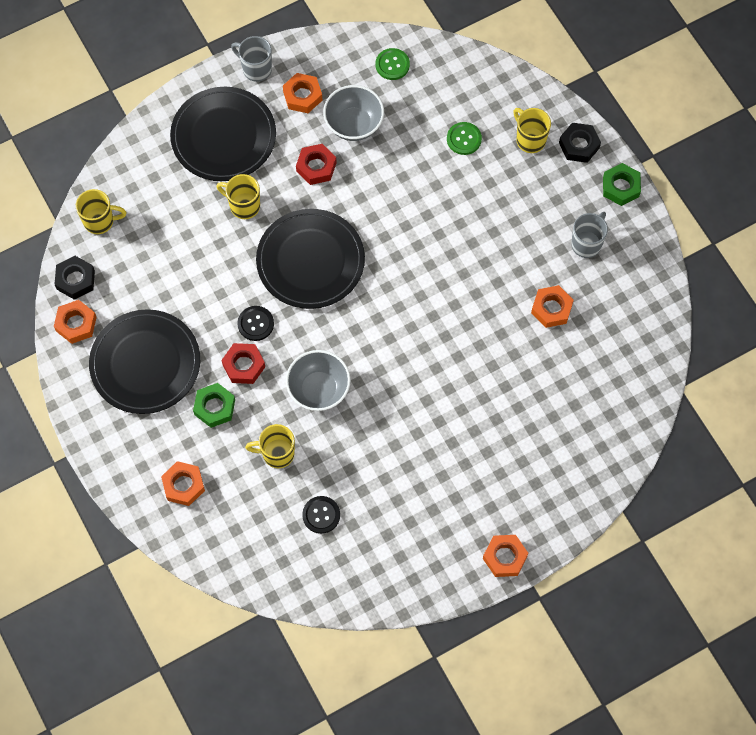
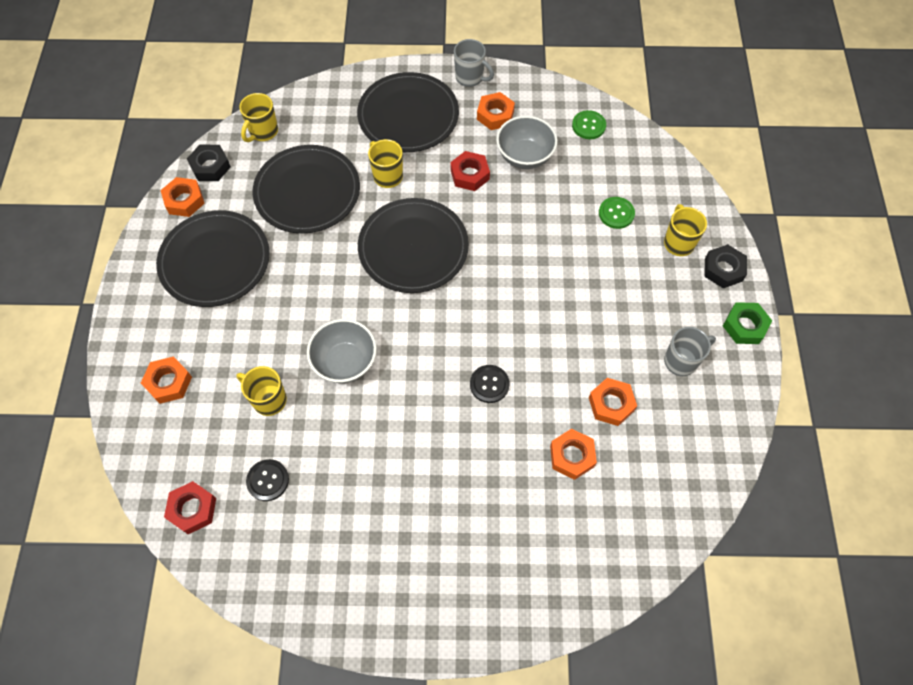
camera: 30 degrees right, 5 degrees down
(100, 221) = (263, 132): yellow mug -> yellow mug turned 90 degrees clockwise
(182, 258) = (307, 192): none -> black plate
(214, 407) = (244, 328): green nut -> none
(244, 365) = (295, 306): red nut -> red nut (192, 509)
(255, 324) = (330, 276): black button -> black button (489, 384)
(256, 69) = (470, 78): grey mug -> grey mug turned 150 degrees clockwise
(505, 557) = (415, 630): orange nut -> orange nut (572, 456)

